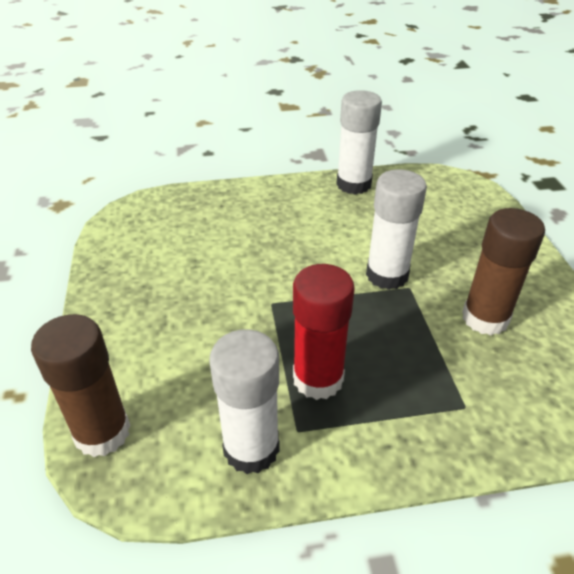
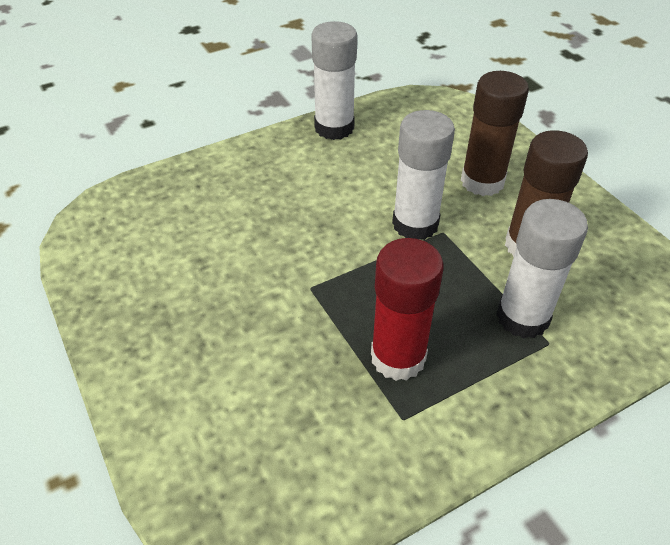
camera: 20 degrees left, 5 degrees up
(102, 432) = (196, 490): brown glue stick -> brown glue stick (482, 182)
(251, 448) = (366, 453): white glue stick -> white glue stick (522, 317)

